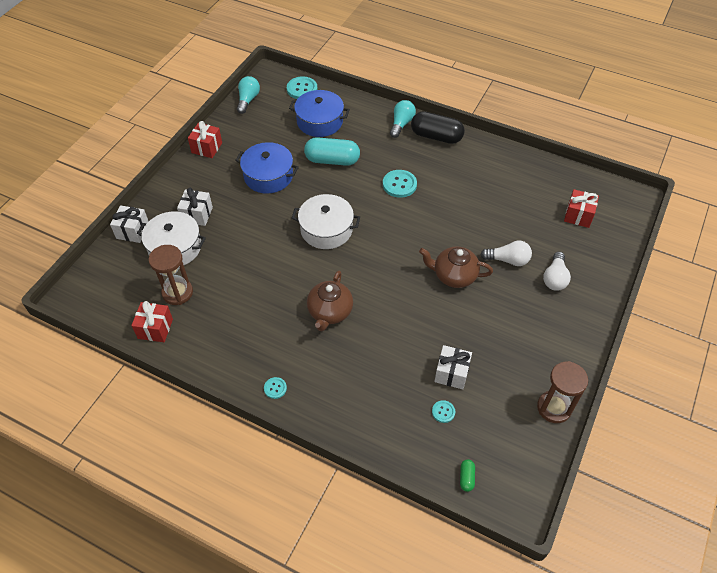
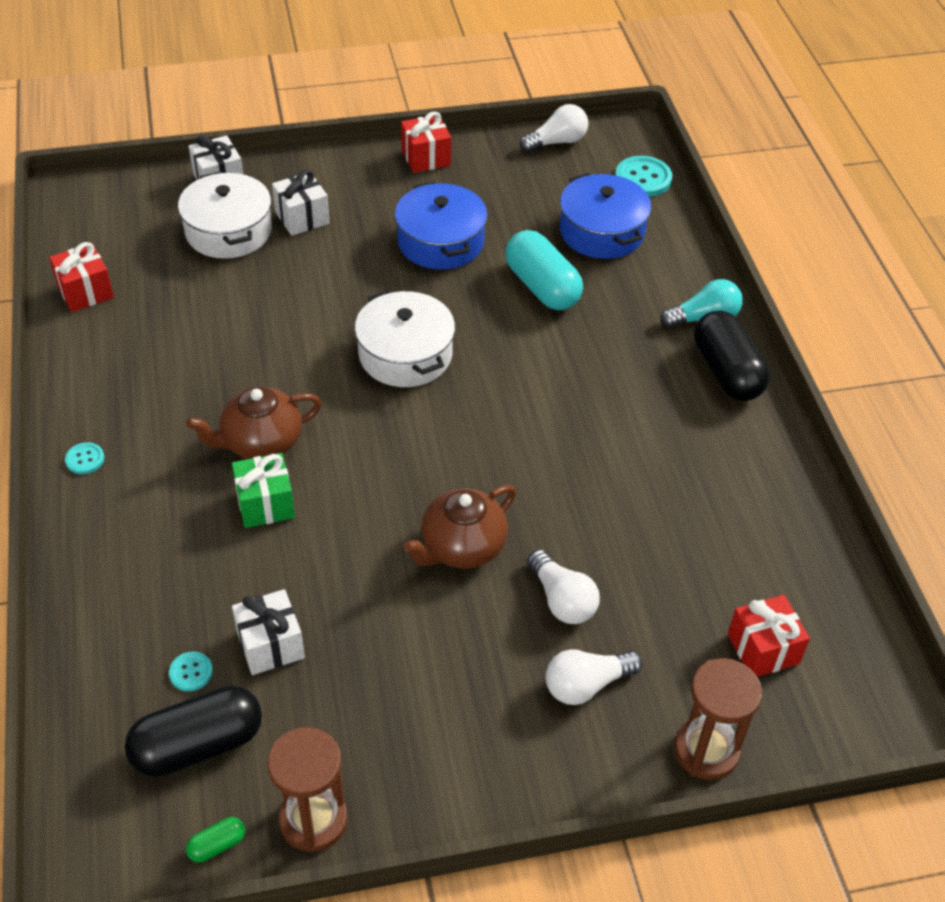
camera: 50 degrees right, 5 degrees down
(177, 292) = (159, 277): brown hourglass -> brown hourglass (706, 751)
(248, 100) = (557, 142): turquoise light bulb -> white light bulb
(369, 331) = (265, 504): none -> green gift
(399, 184) = (577, 384): turquoise button -> none
(454, 275) = (461, 547): brown teapot -> brown teapot turned 105 degrees counterclockwise
(466, 478) = (94, 765): green capsule -> green capsule (217, 845)
(485, 430) = (198, 745): none -> black capsule

